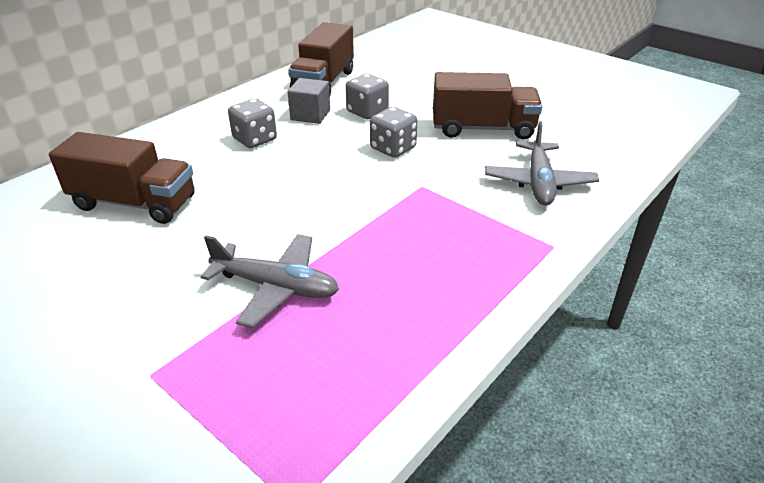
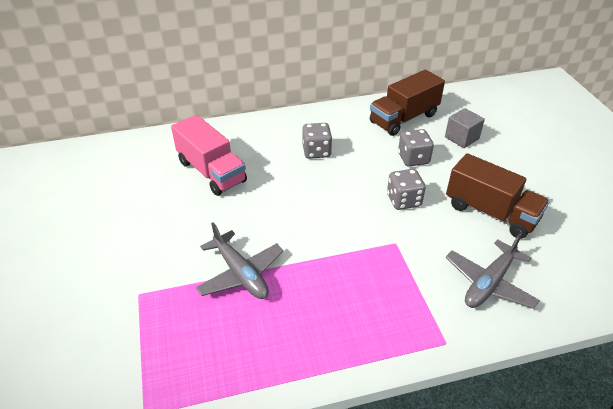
camera: 35 degrees right, 5 degrees up
(134, 203) = (211, 172): brown truck -> pink truck
(310, 115) = (370, 145): grey cube -> grey cube (461, 138)

